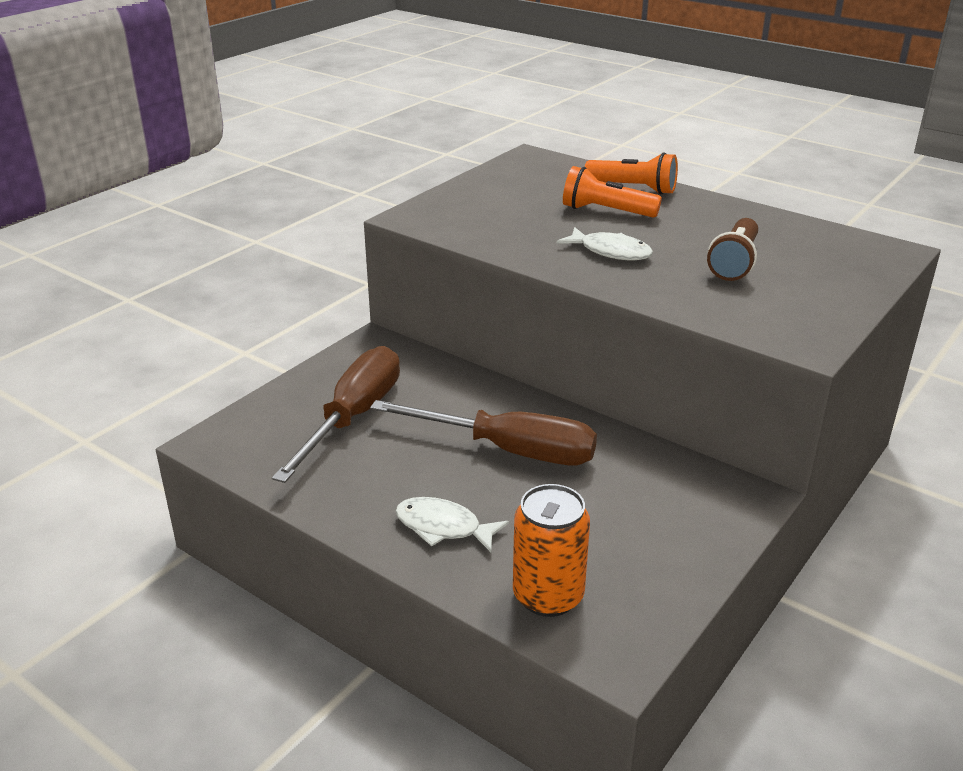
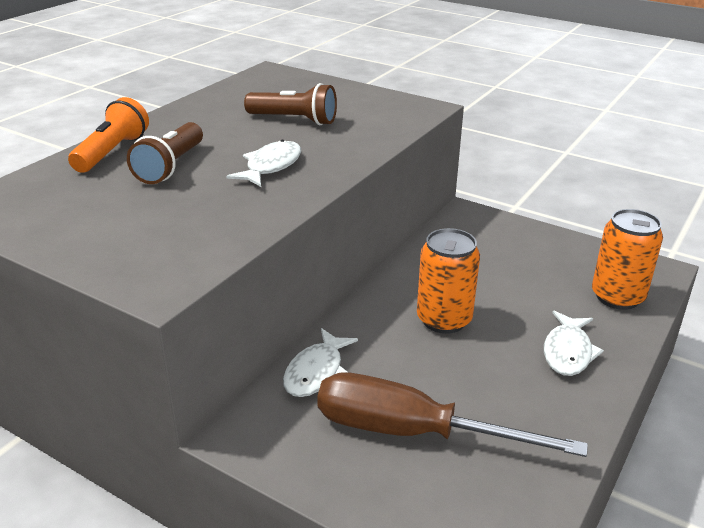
camera: 95 degrees left, 0 degrees up
(439, 375) = (316, 372): none -> white fish
(508, 450) = (444, 320): brown screwdriver -> orange can
(606, 211) = (170, 167): orange flashlight -> brown flashlight

